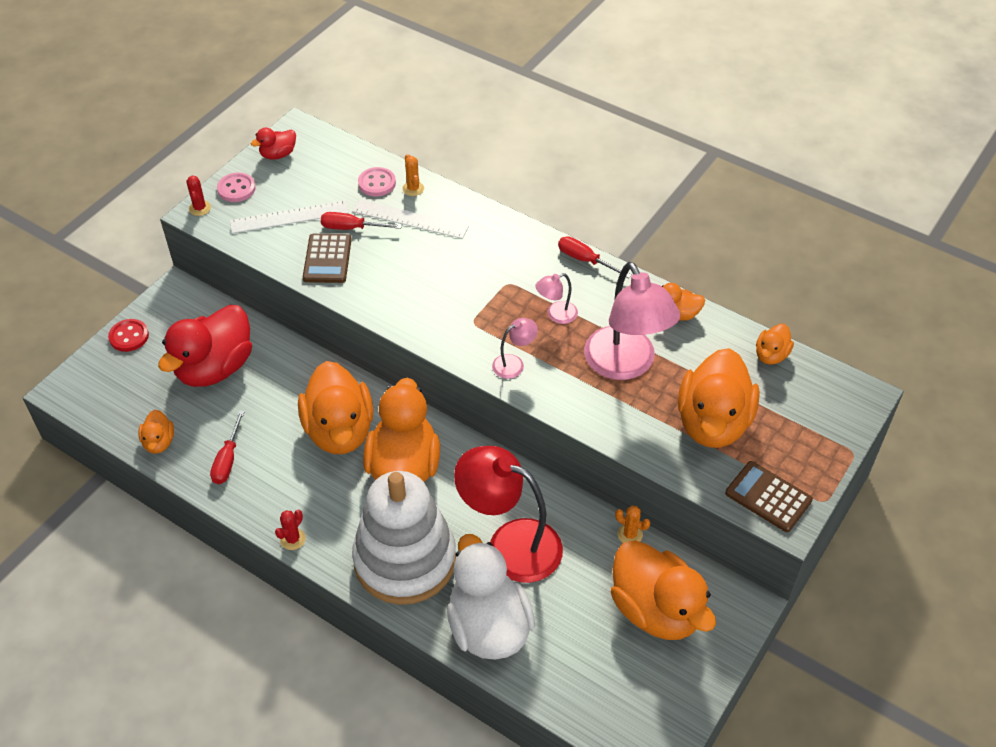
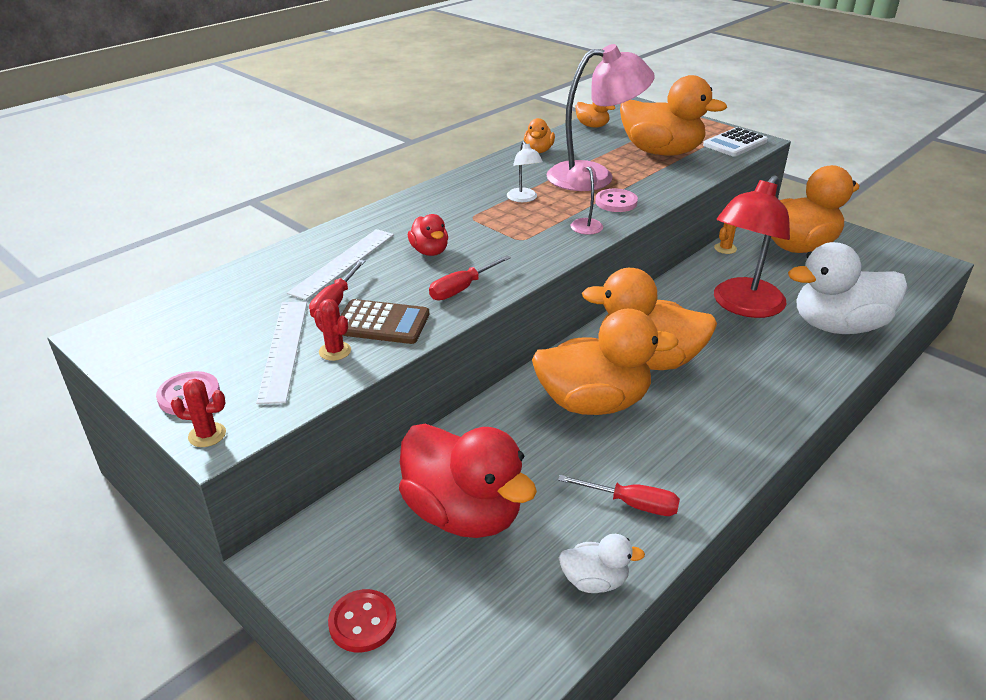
camera: 80 degrees left, 15 degrees down
(159, 442) = (594, 581): orange duck -> white duck
(278, 154) = (143, 353): red duck -> red duck (429, 251)
(293, 539) = (754, 449): red cactus -> red cactus (335, 351)
(377, 183) = (265, 280): pink button -> pink button (616, 202)
(405, 560) = (770, 369): white stacking toy -> none
(413, 189) = (292, 257): orange cactus -> none
(556, 315) = (524, 199): pink lamp -> white lamp
(585, 260) = (456, 179): red screwdriver -> red screwdriver (462, 289)
(768, 497) = (735, 143): brown calculator -> white calculator

